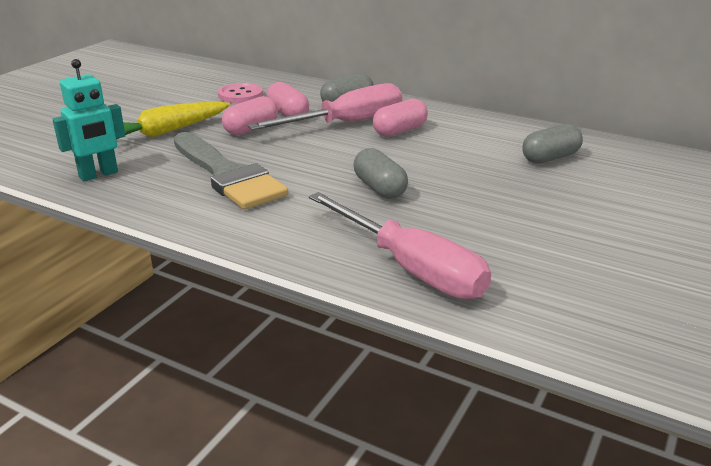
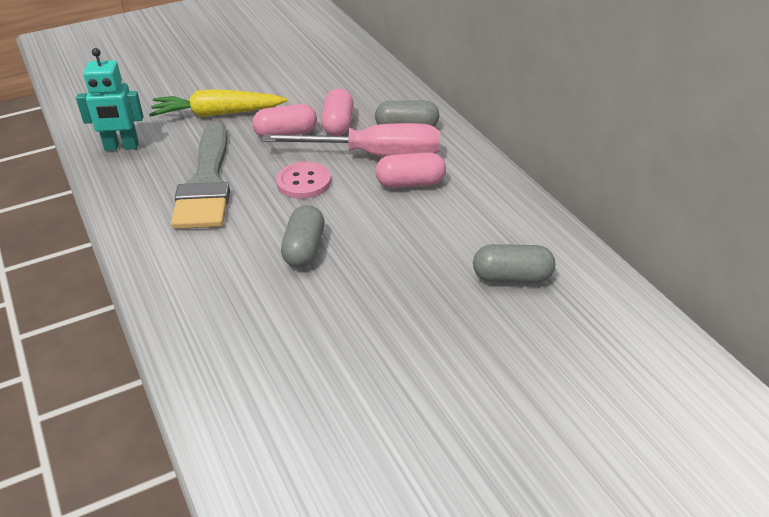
camera: 35 degrees right, 10 degrees up
(240, 95) = (326, 86): pink button -> pink button (304, 182)
(410, 268) = (219, 350): pink screwdriver -> none

